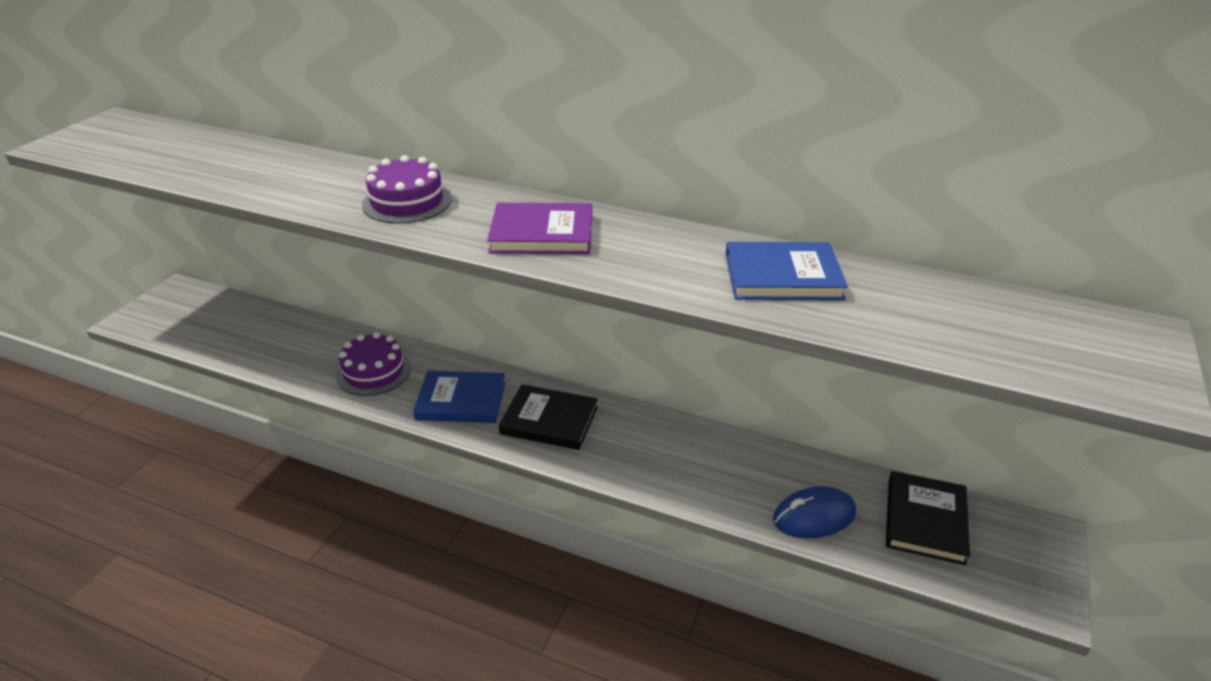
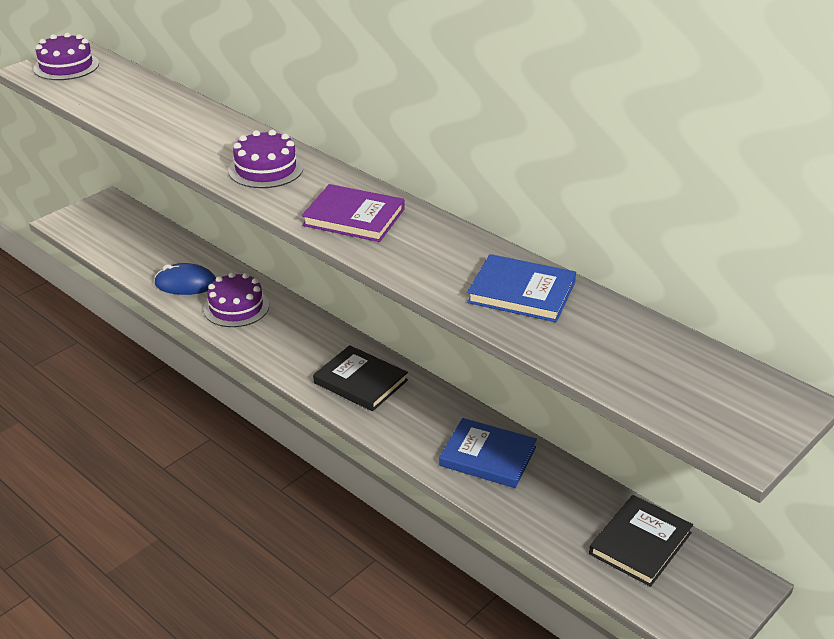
camera: 20 degrees right, 0 degrees up
(102, 135) = (66, 66): none -> purple cake
(461, 401) = (295, 348): blue book -> blue book (487, 456)
(814, 516) = (541, 514): blue mouse -> blue mouse (186, 284)

